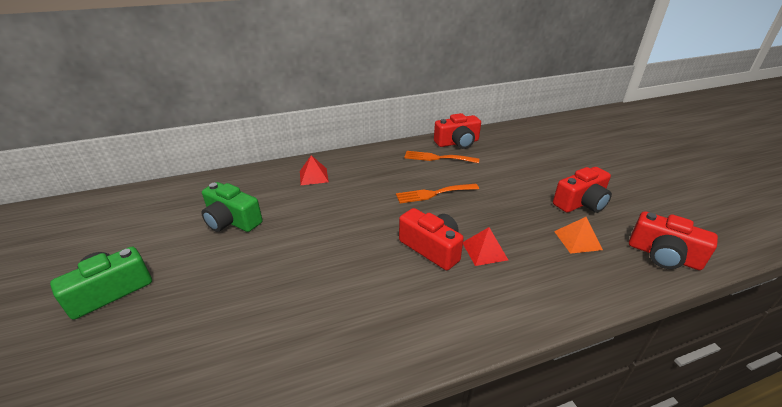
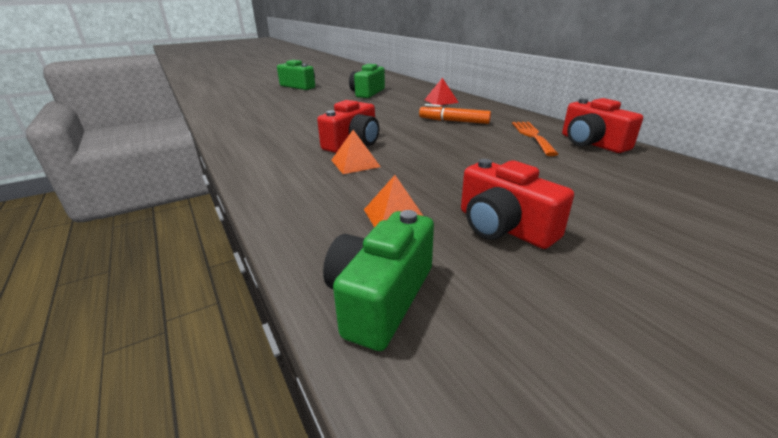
camera: 80 degrees right, 5 degrees down
(387, 182) = (454, 121): none -> orange marker
(433, 194) = (448, 139): orange fork -> none
(484, 251) = (355, 163): red pyramid -> orange pyramid
(663, 255) = (381, 297): red camera -> green camera

